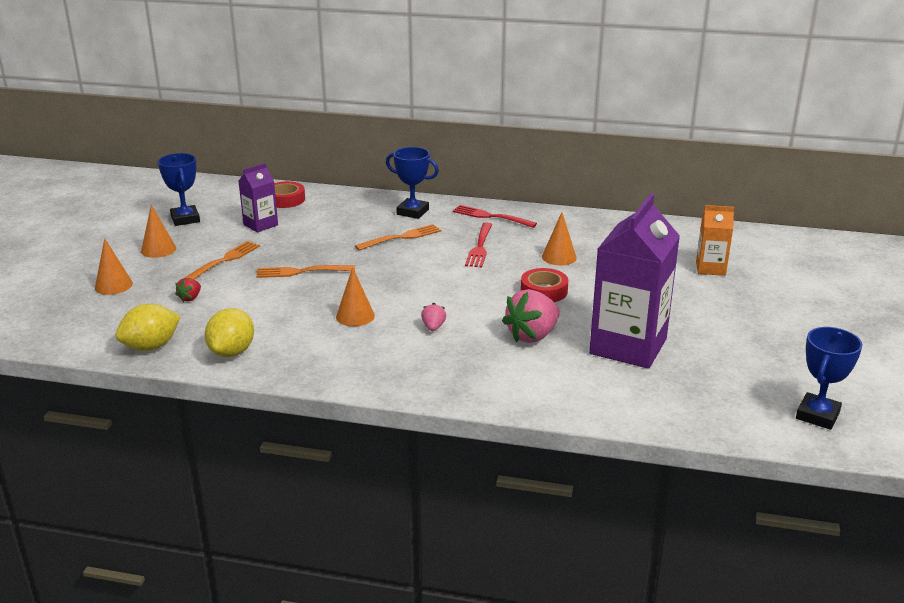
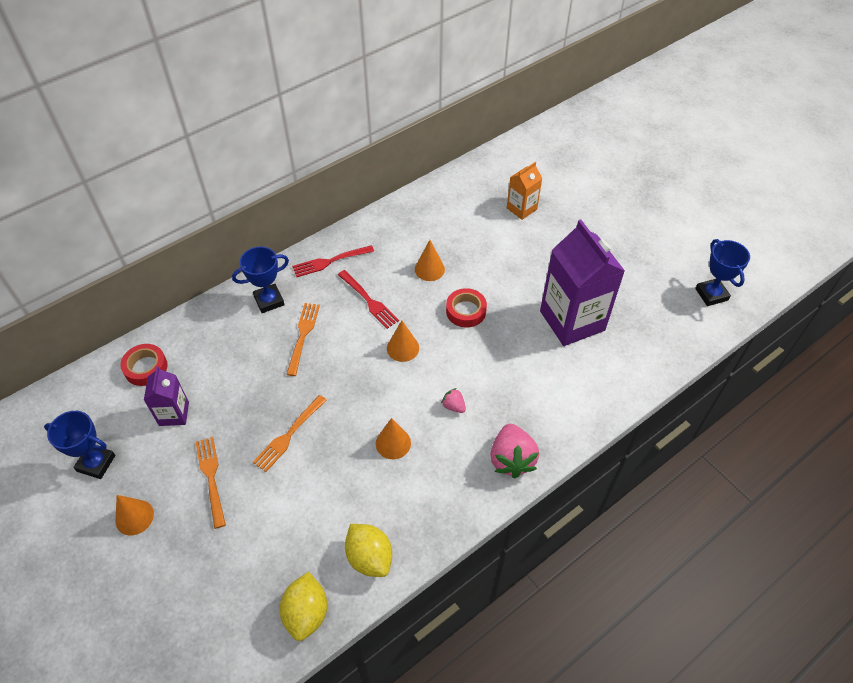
camera: 50 degrees left, 25 degrees up
(113, 285) = (166, 589): orange cone -> orange cone (403, 348)
(190, 298) = (252, 540): red strawberry -> none
(532, 335) = (515, 359): pink strawberry -> pink strawberry (511, 459)

